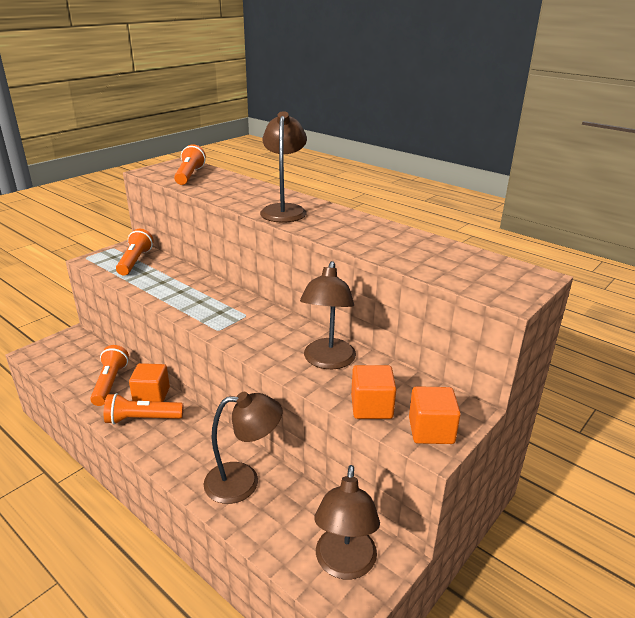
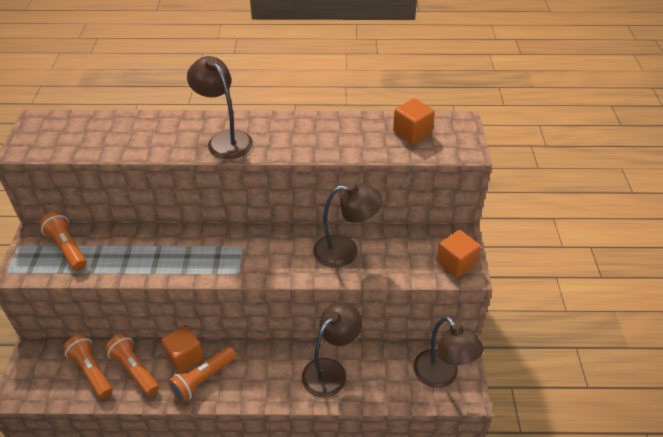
camera: 40 degrees left, 15 degrees up
(189, 175) = (75, 136): orange flashlight -> orange flashlight (91, 371)
(328, 361) = (345, 251): brown lamp -> brown lamp turned 60 degrees counterclockwise
(371, 407) = (409, 269): orange cube -> orange cube (412, 132)

